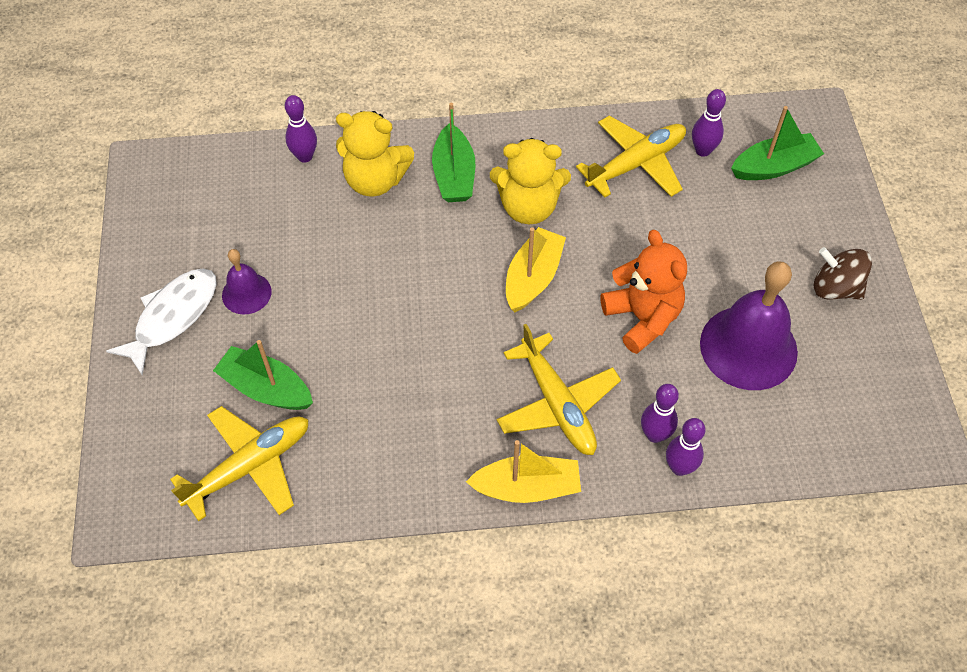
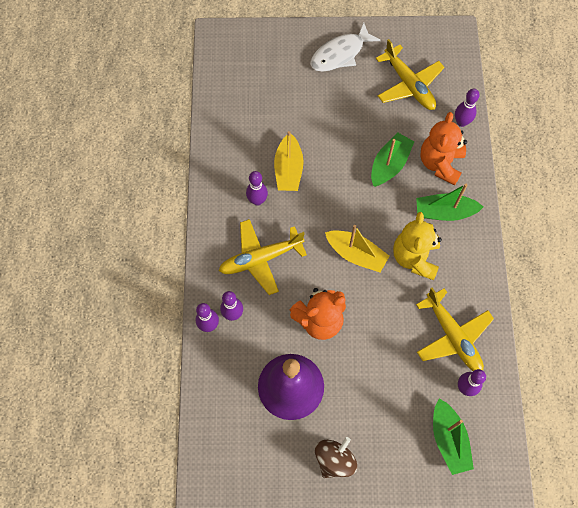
camera: 95 degrees right, 10 degrees up
(172, 317) = (340, 54): white fish -> white fish turned 105 degrees clockwise
(246, 293) = (354, 91): purple bell -> none
(250, 466) = (239, 94): yellow plane -> yellow plane (409, 85)
(266, 388) = (288, 102): green boat -> green boat (389, 164)
(375, 180) = (440, 163): yellow teddy bear -> orange teddy bear
(456, 418) = (257, 200): none -> purple bowling pin
(527, 487) = (207, 236): yellow boat -> yellow boat (288, 169)

